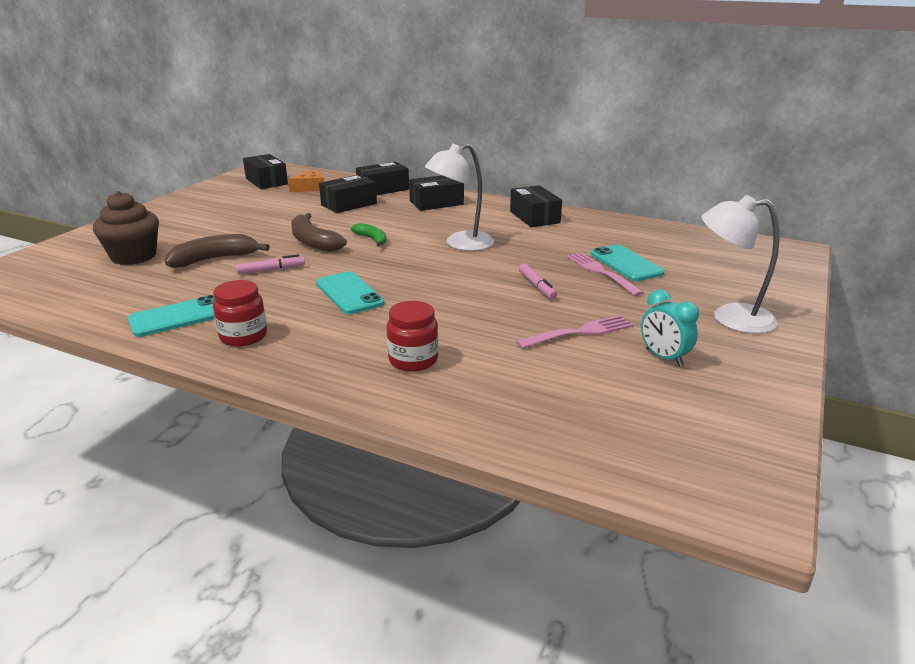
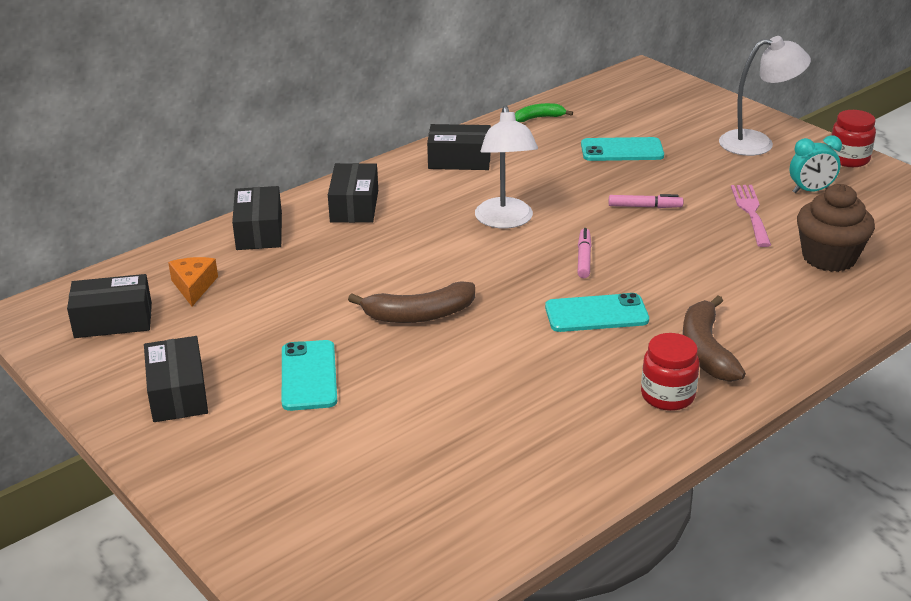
camera: 65 degrees left, 5 degrees up
(134, 256) = (356, 469): brown cupcake -> brown cupcake (829, 257)
(178, 317) = (592, 438): turquoise phone -> turquoise phone (309, 376)
(214, 259) = (422, 398): brown banana -> brown banana (706, 350)
(271, 270) = (492, 357): pink marker -> pink marker (584, 258)
(349, 204) = (298, 267): black box -> black box (178, 393)
(372, 239) = (445, 272): green banana -> green banana (539, 118)
(413, 360) = (765, 304): red jar -> red jar (848, 159)
(601, 272) = (633, 167): pink fork -> none
(730, 318) = (757, 143): white lamp -> white lamp turned 135 degrees counterclockwise

